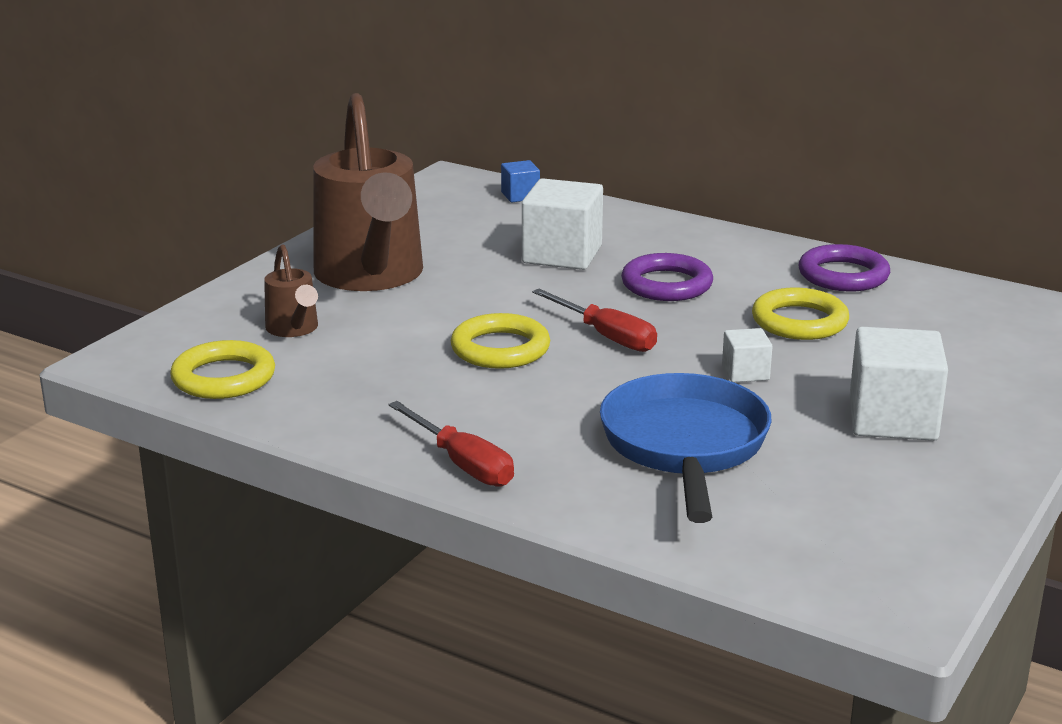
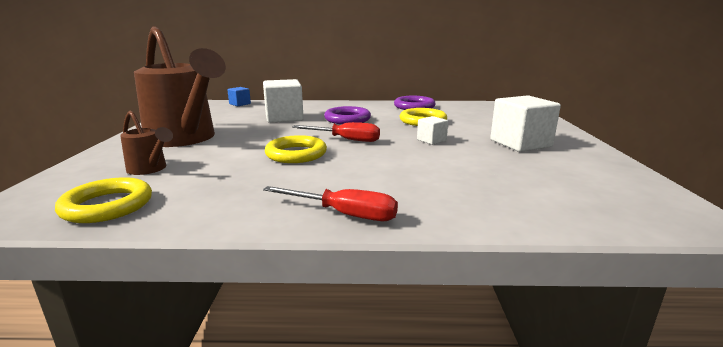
camera: 30 degrees left, 5 degrees down
(685, 447) = (456, 173): blue pan -> none

